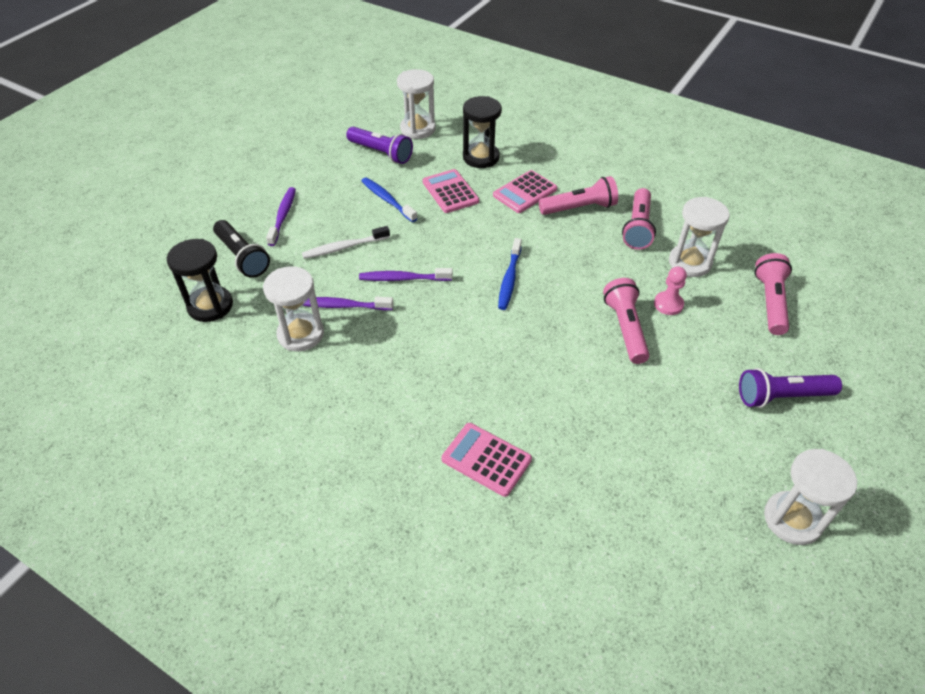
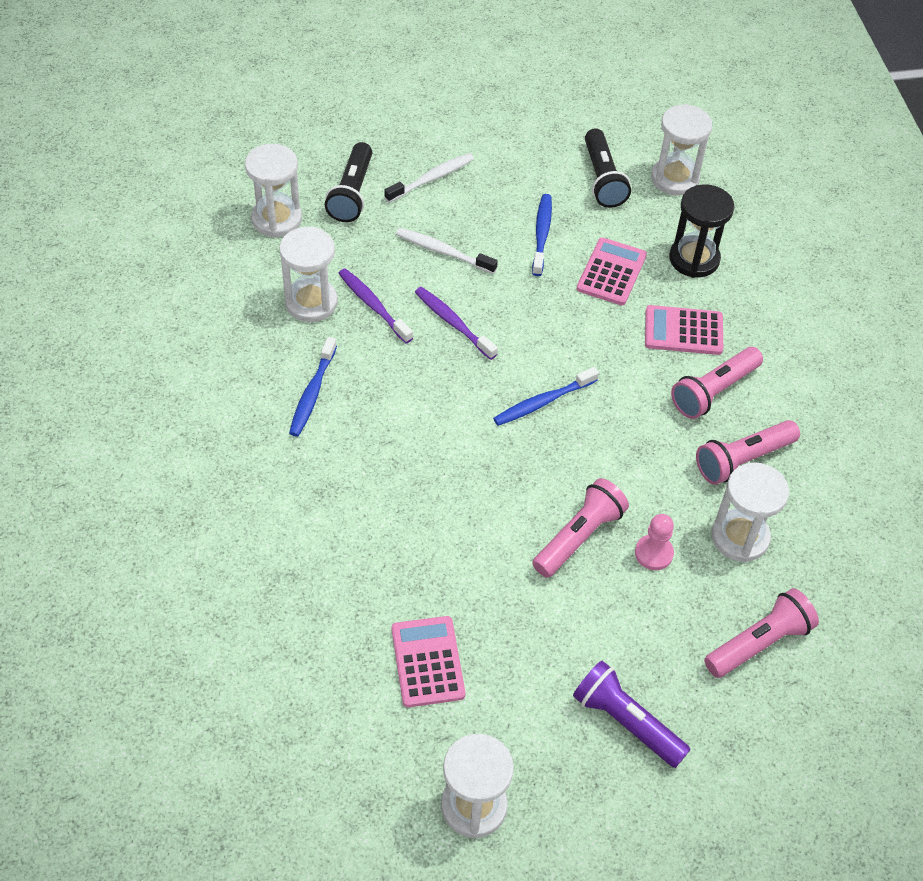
camera: 45 degrees right, 5 degrees up
(210, 306) = (276, 219): black hourglass -> white hourglass
(283, 216) = (431, 179): purple toothbrush -> white toothbrush
(374, 383) = (312, 392): none -> blue toothbrush
(381, 153) = (602, 179): purple flashlight -> black flashlight
(486, 459) = (312, 528): pink calculator -> pink calculator (427, 662)
(579, 208) = (714, 391): pink flashlight -> pink flashlight turned 105 degrees clockwise

